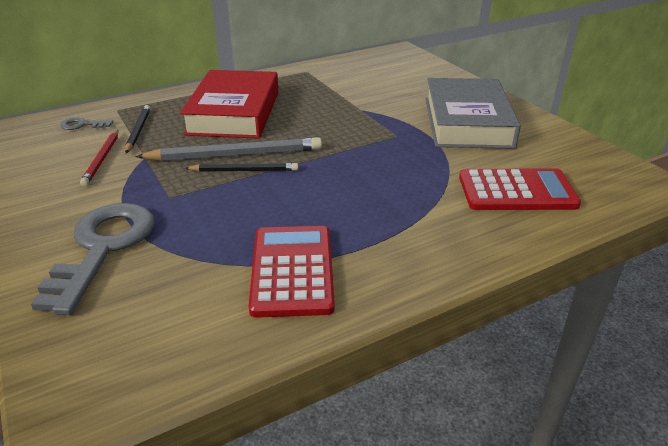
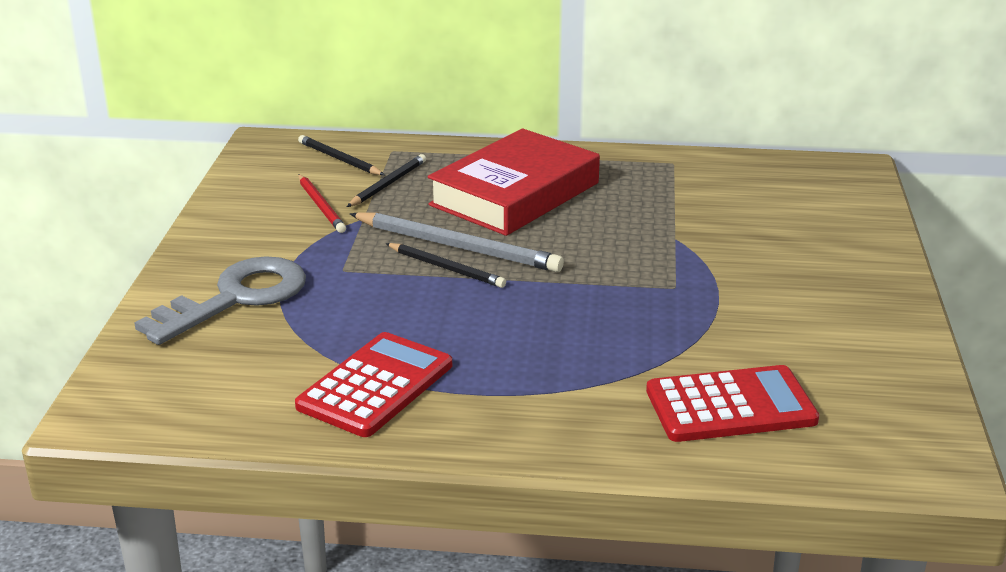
camera: 35 degrees right, 5 degrees down
(82, 125) = (339, 159): grey key -> black pencil
(102, 159) = (321, 206): red pencil -> red pencil turned 60 degrees counterclockwise
(467, 122) = (798, 301): grey book -> none
(516, 191) = (730, 406): red calculator -> red calculator turned 45 degrees counterclockwise

